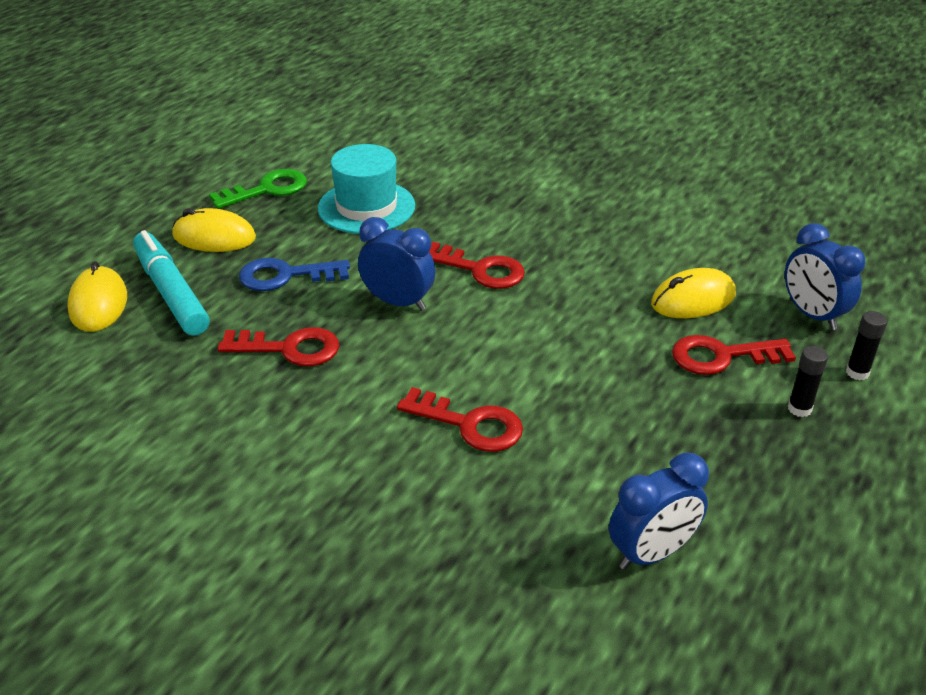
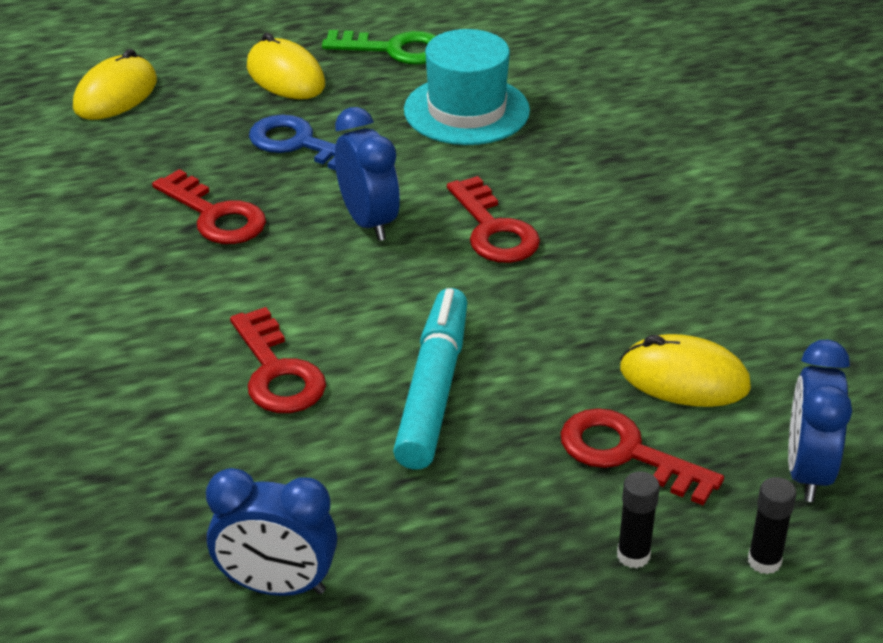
camera: 40 degrees right, 0 degrees up
(171, 293) = (184, 113): turquoise marker -> turquoise marker (433, 391)

